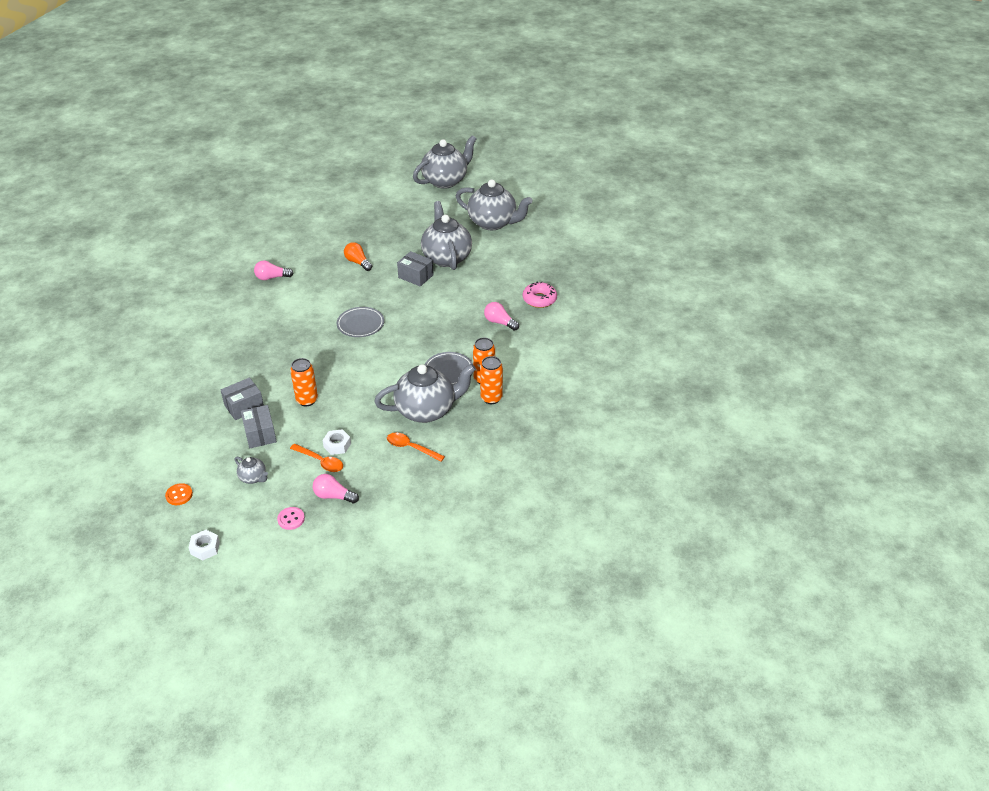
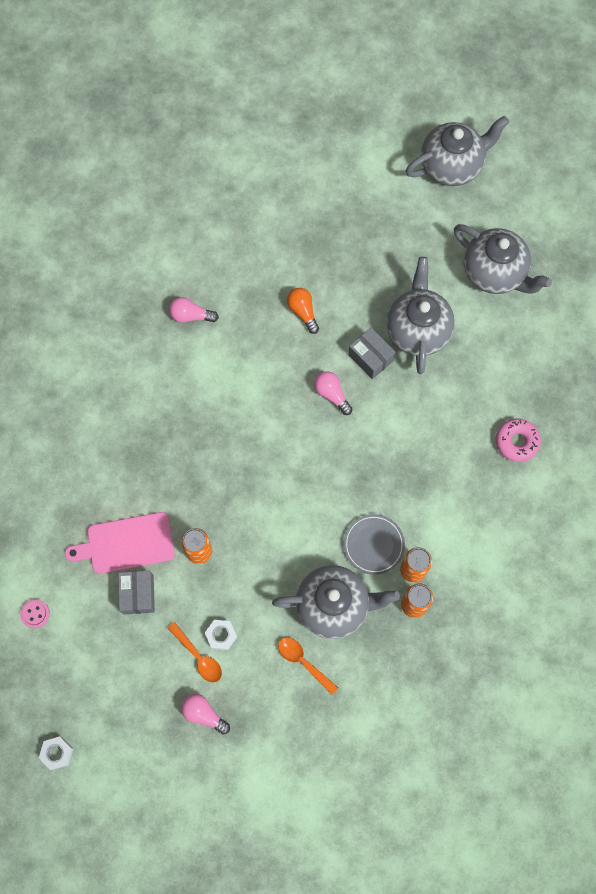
camera: 15 degrees right, 30 degrees up
(179, 495) = (38, 667): orange button -> none
(244, 406) = (126, 543): grey box -> pink cutting board
(253, 478) = (121, 662): grey teapot -> none
(291, 519) = (152, 736): pink button -> pink button (35, 614)
(360, 324) = (285, 433): grey plate -> none
(499, 322) = (456, 473): pink light bulb -> pink light bulb (331, 394)

